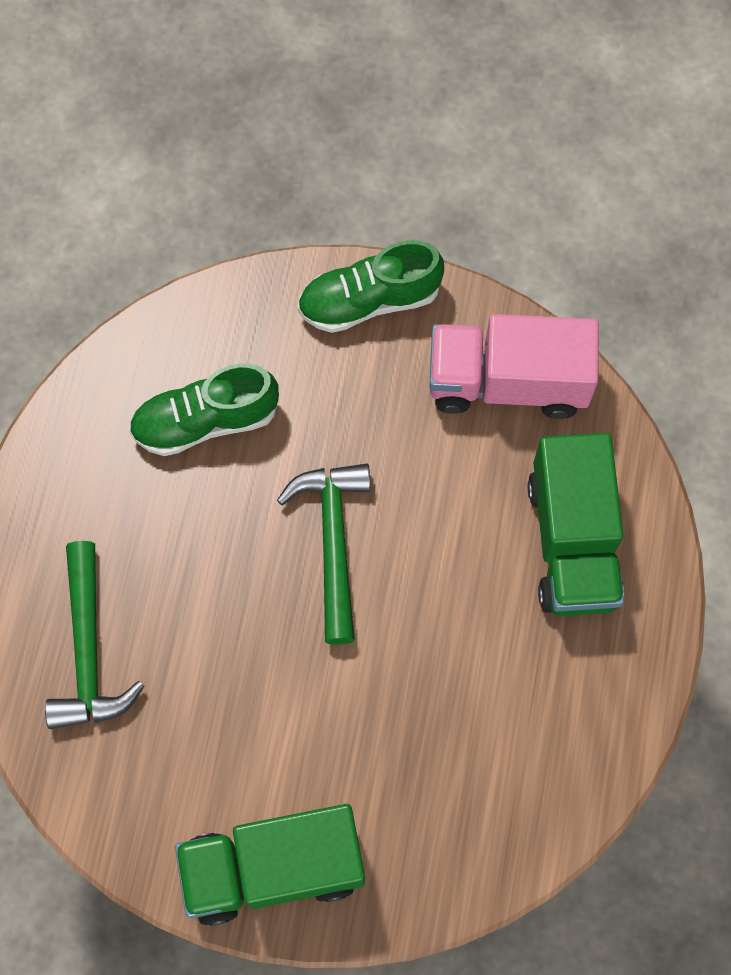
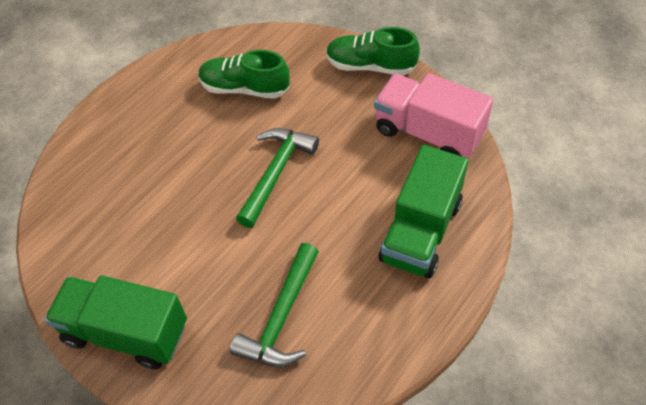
camera: 30 degrees right, 15 degrees down
(89, 651) = (107, 171): green hammer -> green hammer (281, 317)

